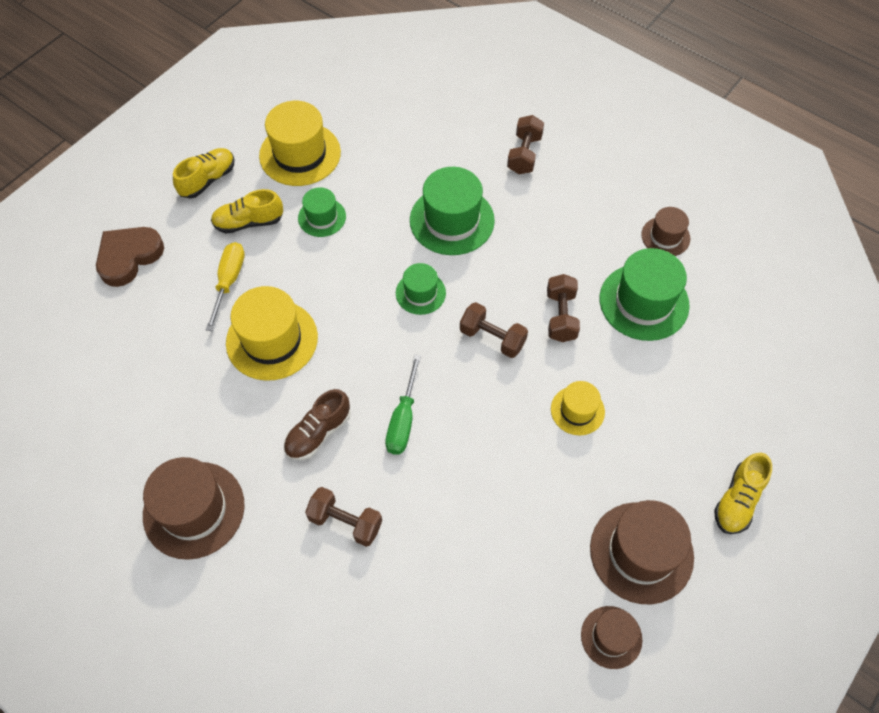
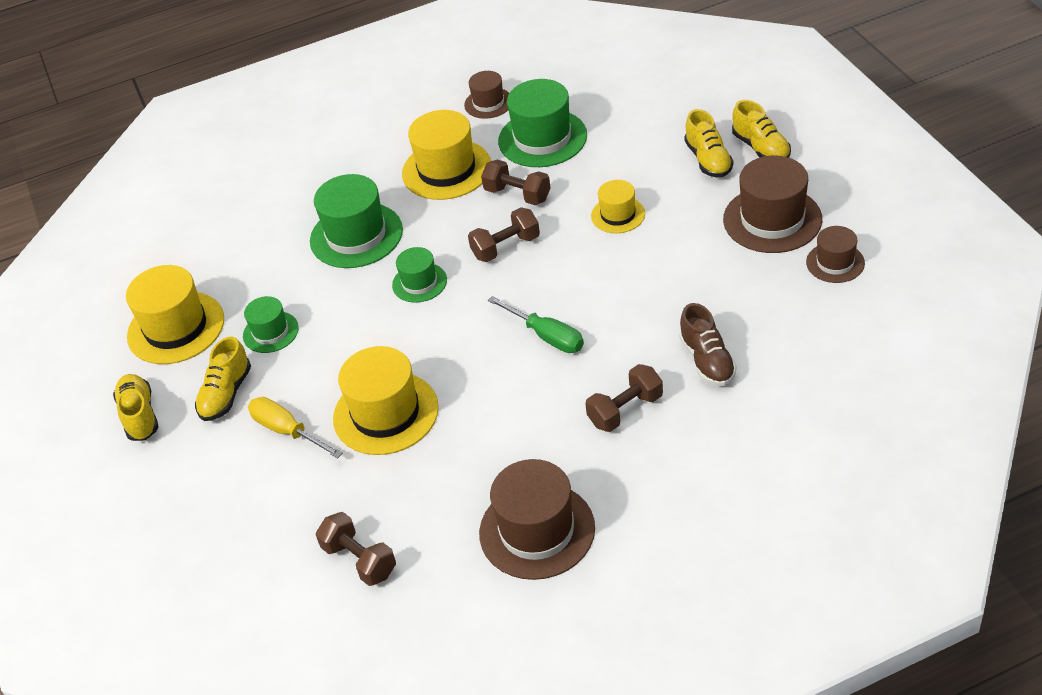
camera: 55 degrees left, 15 degrees down
(129, 257) = (182, 514): brown heart -> none
(318, 433) = (518, 404): brown shoe -> brown shoe (707, 360)
(524, 154) = (325, 162): brown dumbbell -> brown dumbbell (359, 560)
(563, 246) = (446, 169): none -> yellow hat
(693, 458) = (708, 160): none -> yellow shoe

